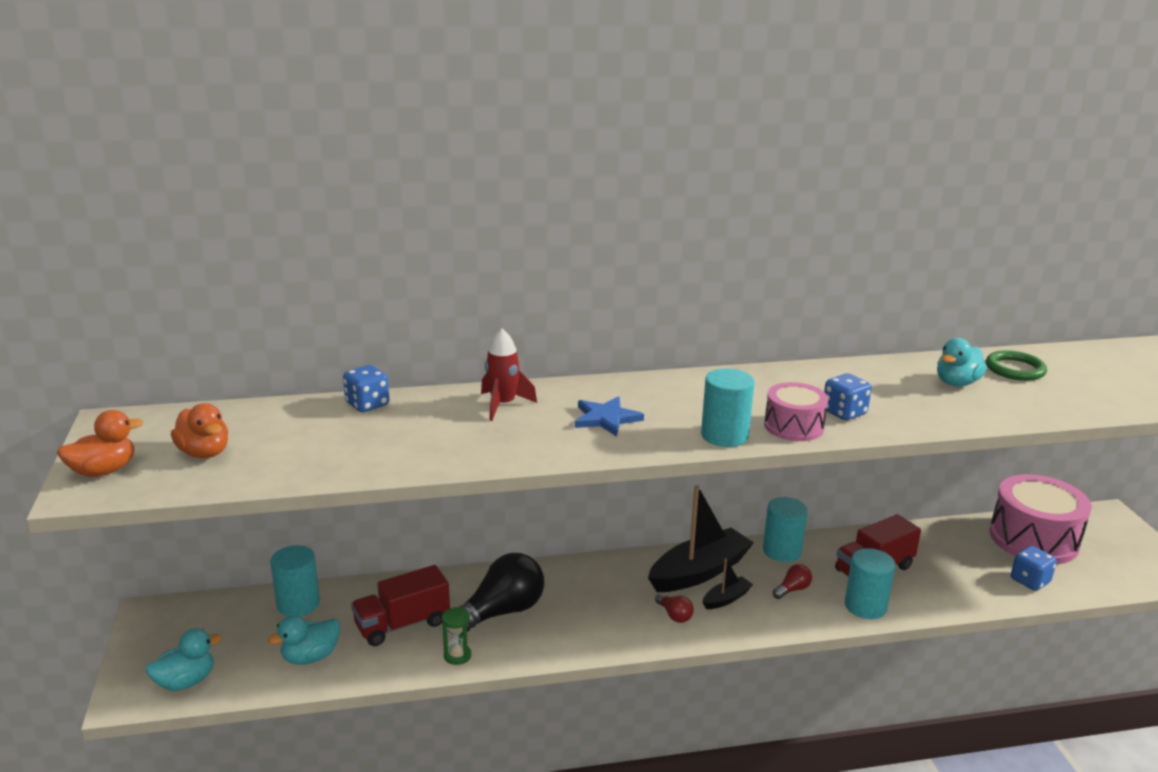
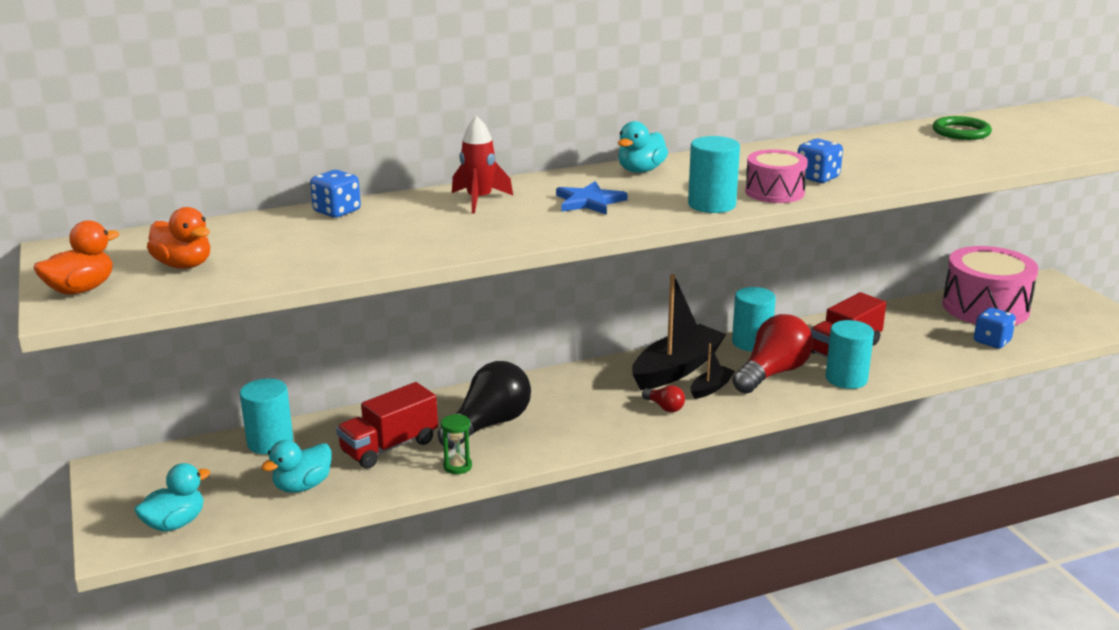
camera: 10 degrees left, 0 degrees up
(792, 589) = (772, 373): red light bulb -> red light bulb, size x2.23
(957, 383) = (912, 146): turquoise duck -> turquoise duck (641, 170)

